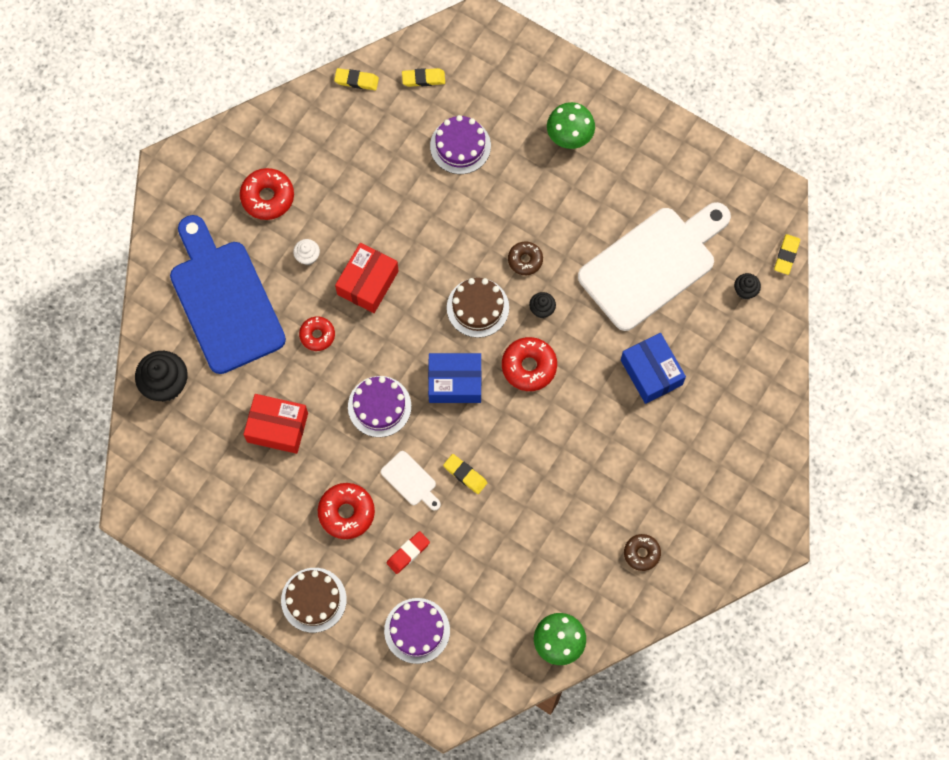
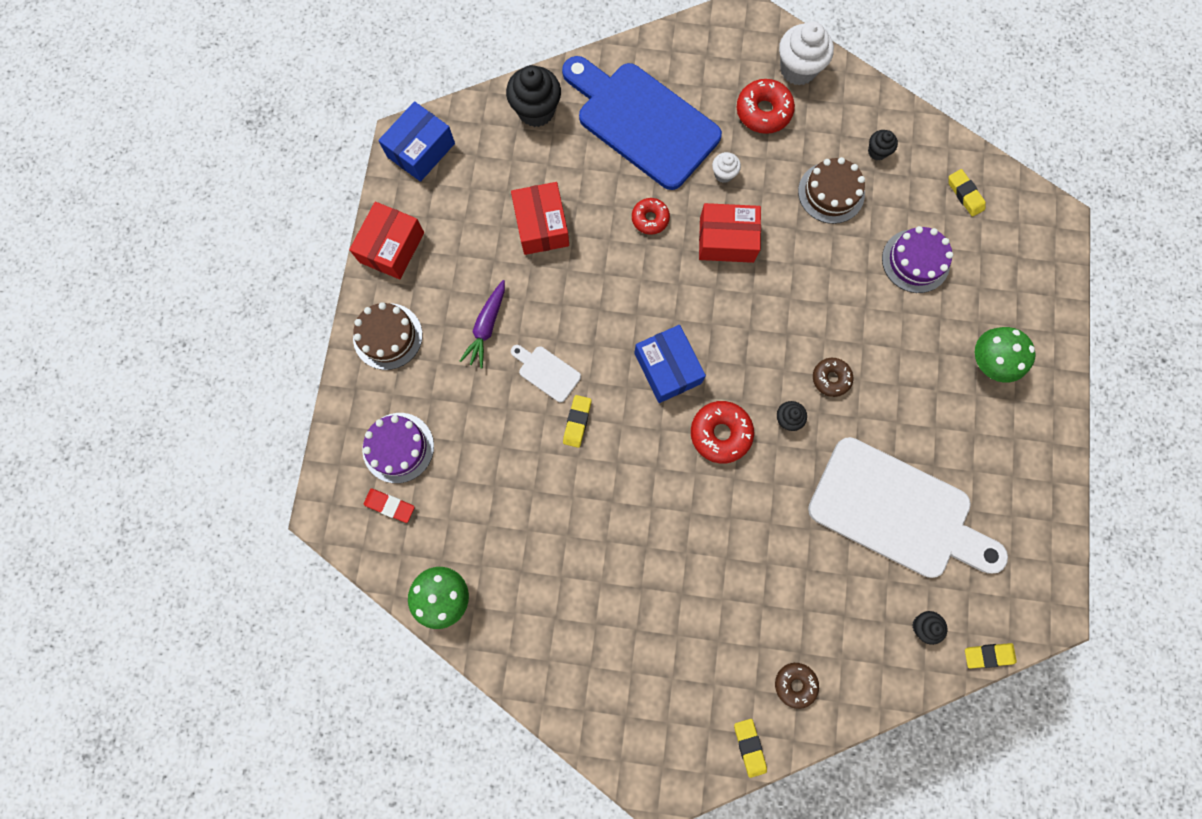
camera: 65 degrees right, 5 degrees up
(224, 300) = (642, 122): blue cutting board -> blue cutting board turned 90 degrees counterclockwise
(232, 563) = (391, 247): none -> red box
(243, 150) = (798, 69): none -> white cupcake
(346, 513) = (487, 327): red donut -> purple carrot
(351, 126) = (877, 152): none -> black cupcake
(356, 80) = (926, 135): yellow eraser -> yellow eraser (749, 746)
(379, 406) = (607, 308): purple cake -> none
(408, 553) = (472, 403): red eraser -> red eraser (390, 506)
(410, 480) = (546, 372): white cutting board -> white cutting board turned 105 degrees clockwise
(477, 307) = (756, 355): brown cake -> brown cake (831, 193)
(641, 553) = (577, 642): brown donut -> brown donut (795, 684)
(651, 372) = (778, 563): blue box -> blue box (421, 150)

